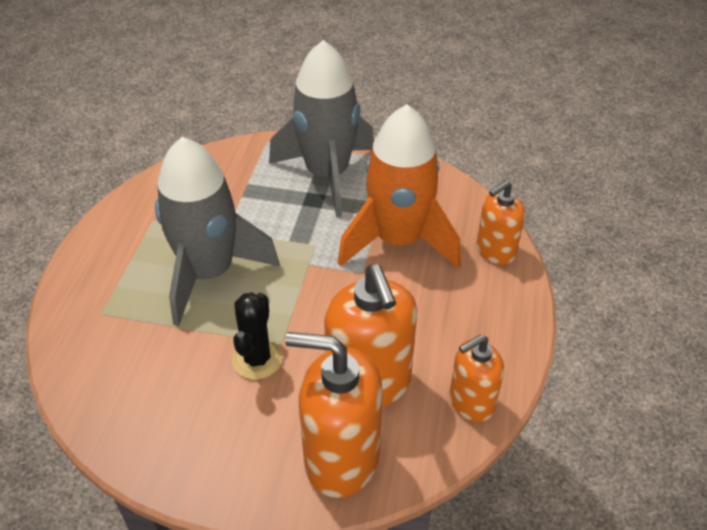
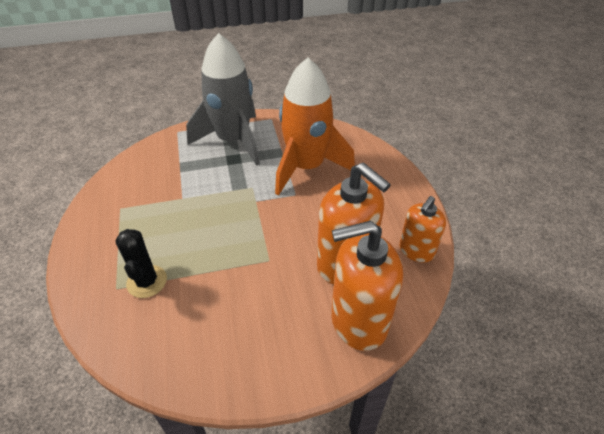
camera: 25 degrees left, 0 degrees up
(209, 273) = (187, 230): grey rocket -> none
(257, 359) = (258, 277): black cactus -> black cactus (147, 281)
(495, 251) = (370, 155): orange soap dispenser -> none

